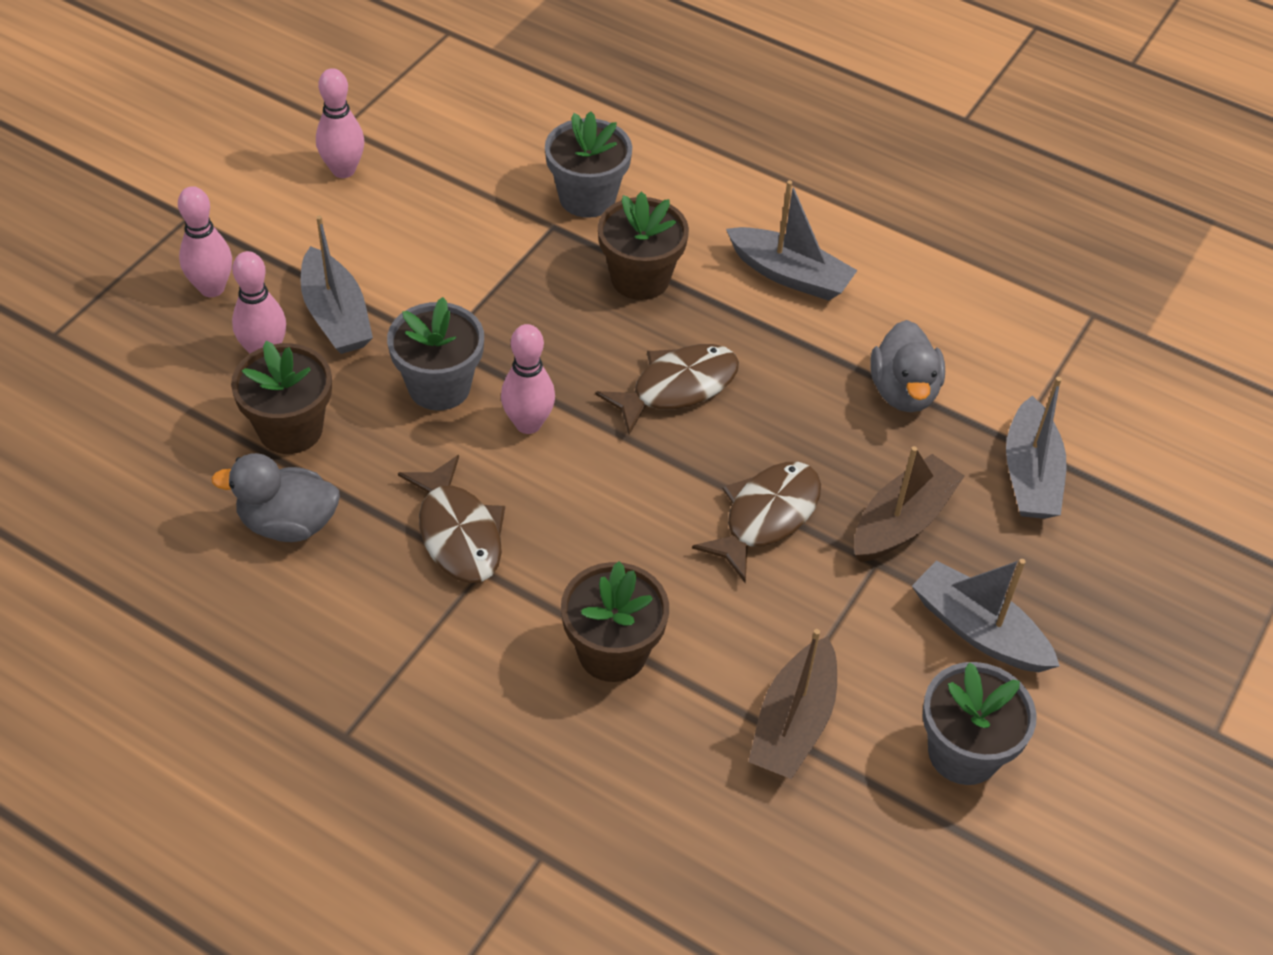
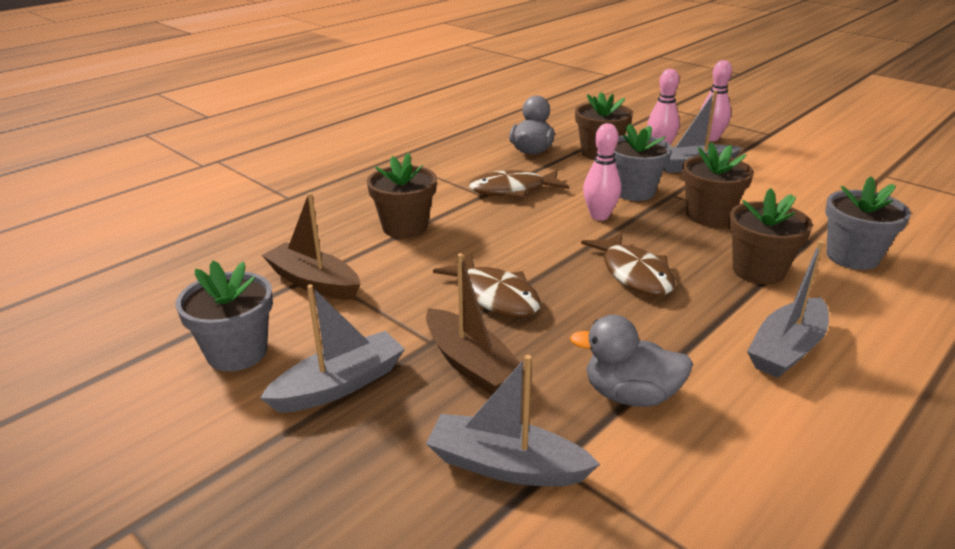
camera: 105 degrees right, 20 degrees down
(343, 170) = (836, 173): pink bowling pin -> none
(504, 310) = (709, 216): none -> brown flower pot

